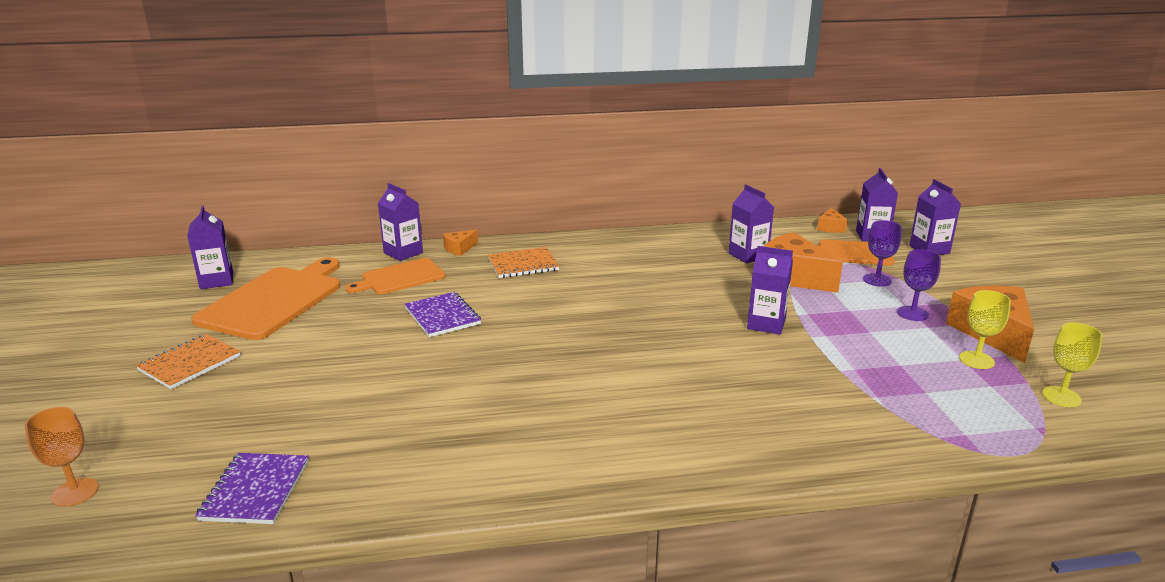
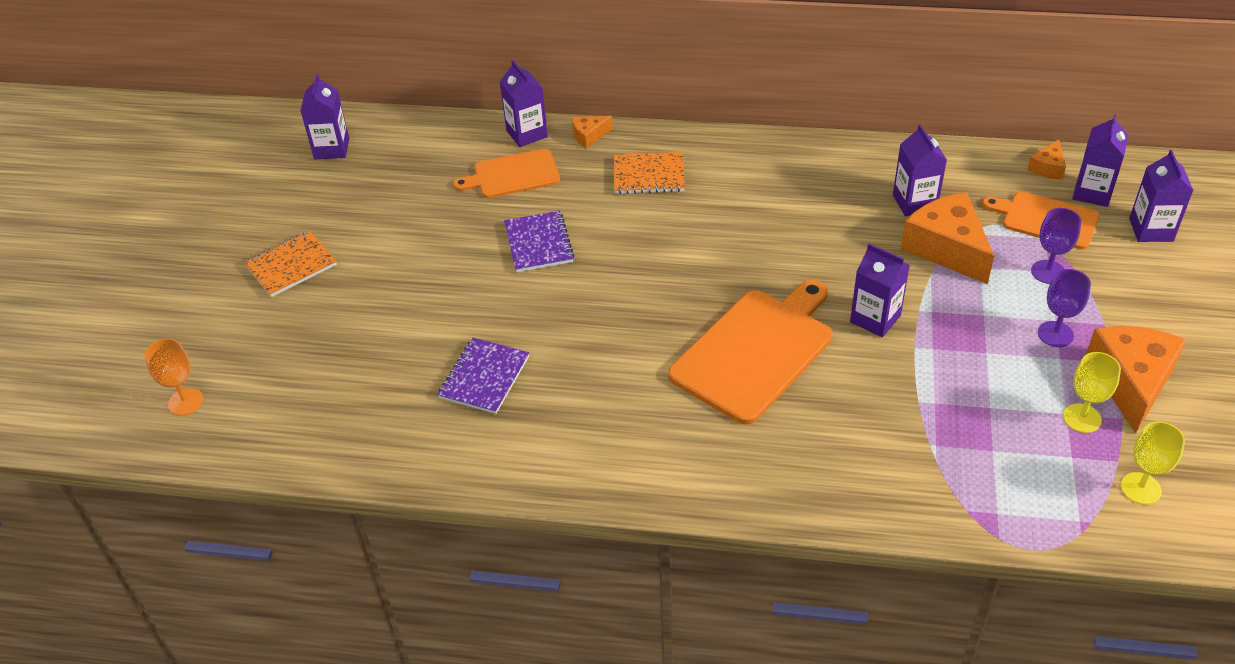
camera: 20 degrees right, 20 degrees up
(255, 490) = (323, 431): purple notebook -> purple notebook (484, 377)
(274, 300) = (381, 189): orange cutting board -> orange cutting board (756, 351)

